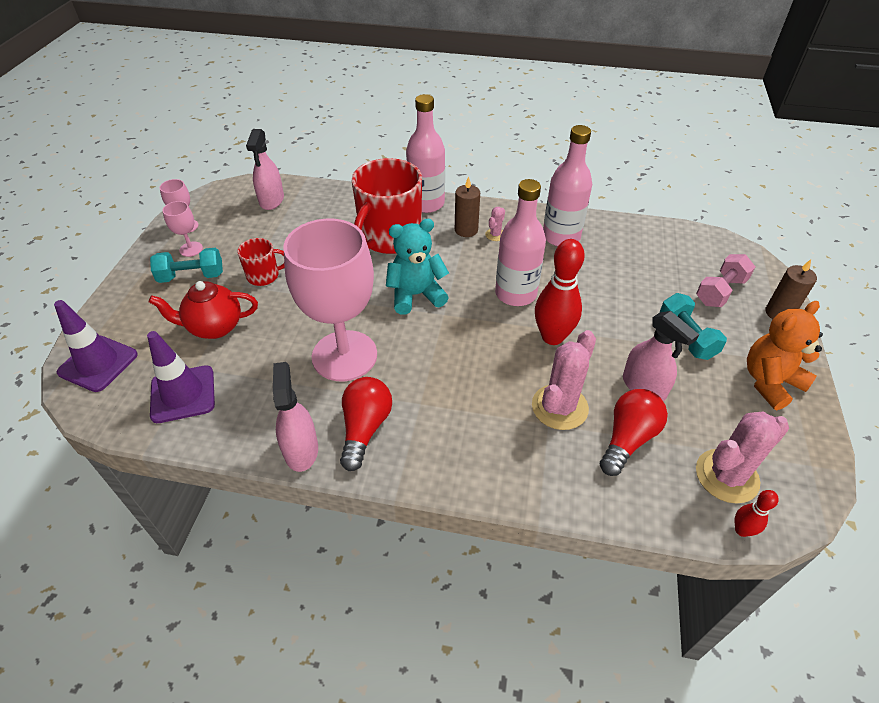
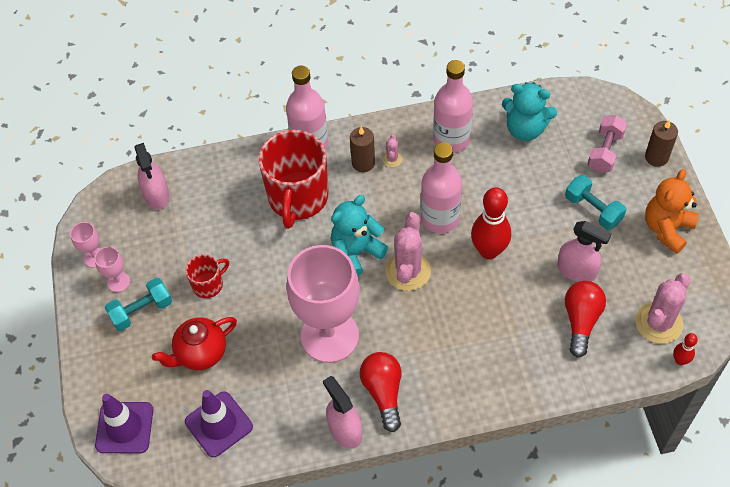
camera: 20 degrees left, 10 degrees up
(559, 407) = (521, 314): pink cactus -> pink cactus (408, 271)
(640, 249) = (525, 129): none -> turquoise teddy bear

